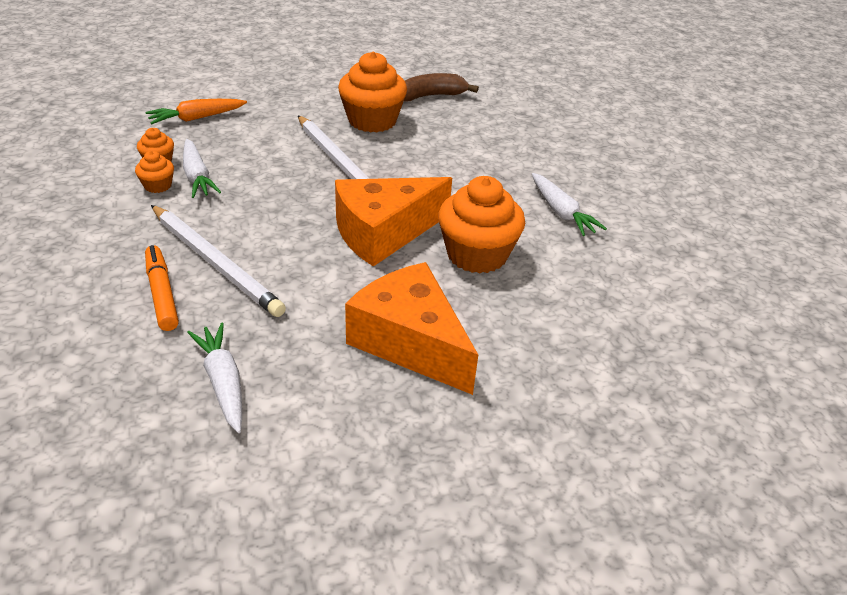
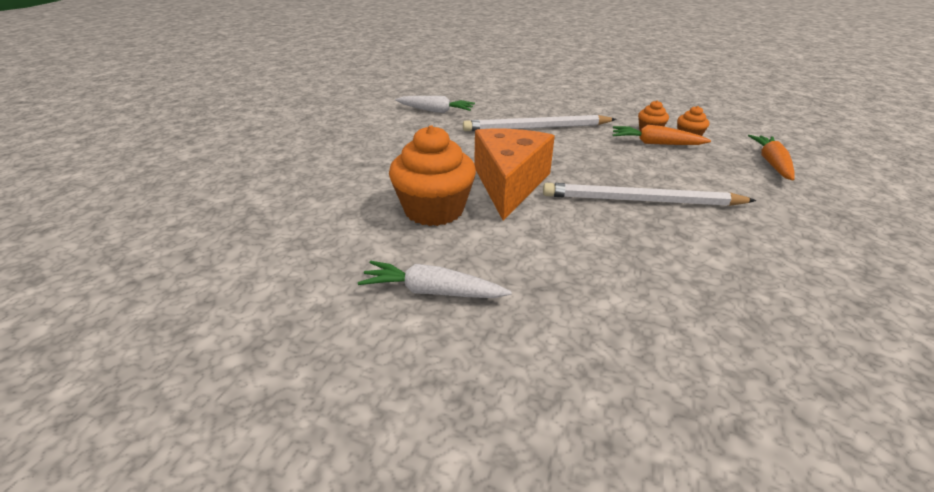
camera: 130 degrees right, 5 degrees down
(162, 293) = (522, 112): orange marker -> none
(197, 176) = (655, 143): white carrot -> orange carrot
(372, 121) = (742, 251): orange cupcake -> none
(410, 342) = (389, 154): orange cheese -> none
(430, 96) = (829, 337): brown banana -> none

